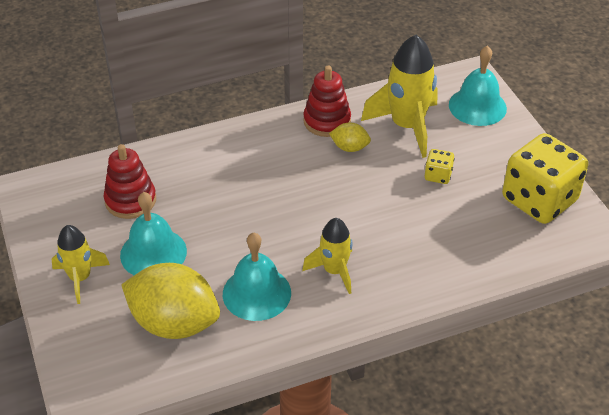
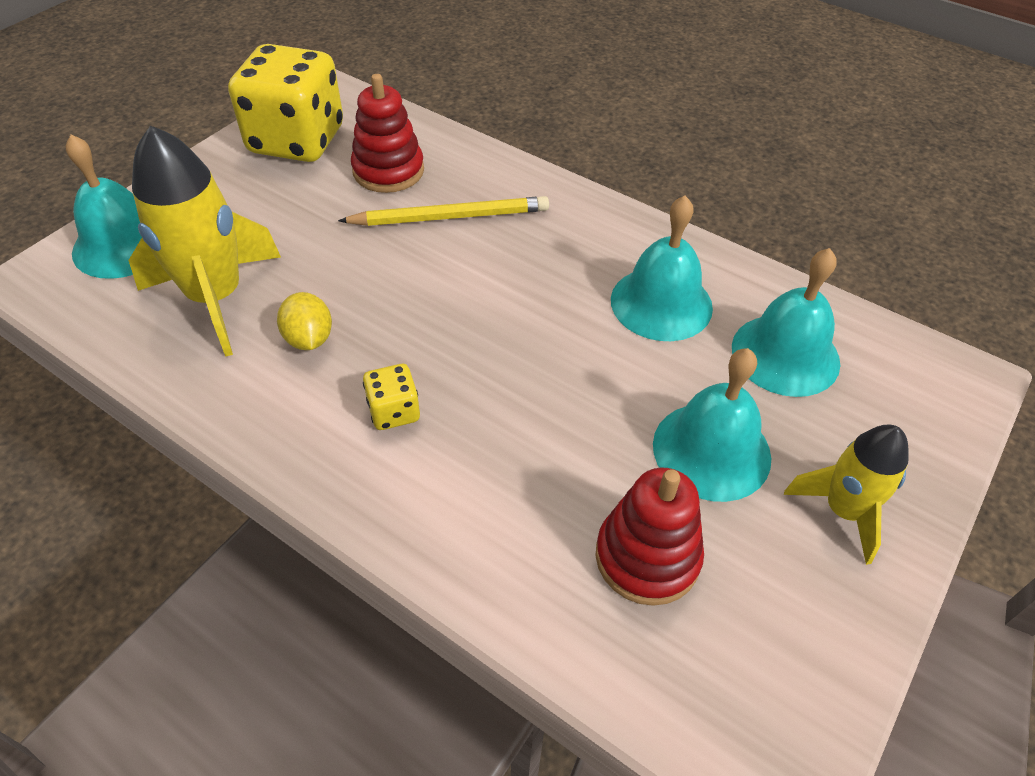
camera: 125 degrees left, 5 degrees up
(174, 323) = (785, 354): yellow lemon -> turquoise bell
(327, 121) = (258, 395): red stacking toy -> red stacking toy (388, 171)
(334, 271) = (559, 253): yellow rocket -> none
(406, 238) = (449, 217): none -> yellow pencil
(438, 175) = (309, 230): yellow dice -> yellow dice (394, 411)

